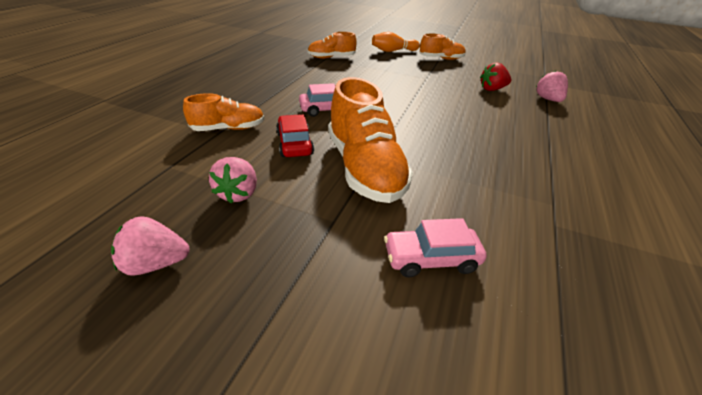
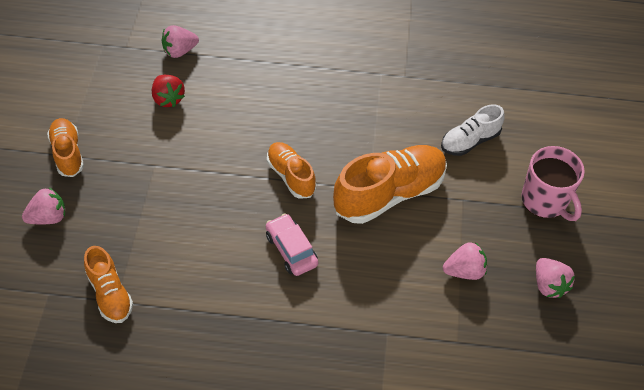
camera: 105 degrees left, 15 degrees up
(228, 128) = (374, 328): orange shoe -> orange shoe (291, 176)
(288, 317) = (545, 201): none -> pink mug
(294, 143) = (375, 258): red car -> none
(393, 51) = (48, 217): orange bowling pin -> pink strawberry
(431, 258) = (470, 141): pink car -> white shoe

